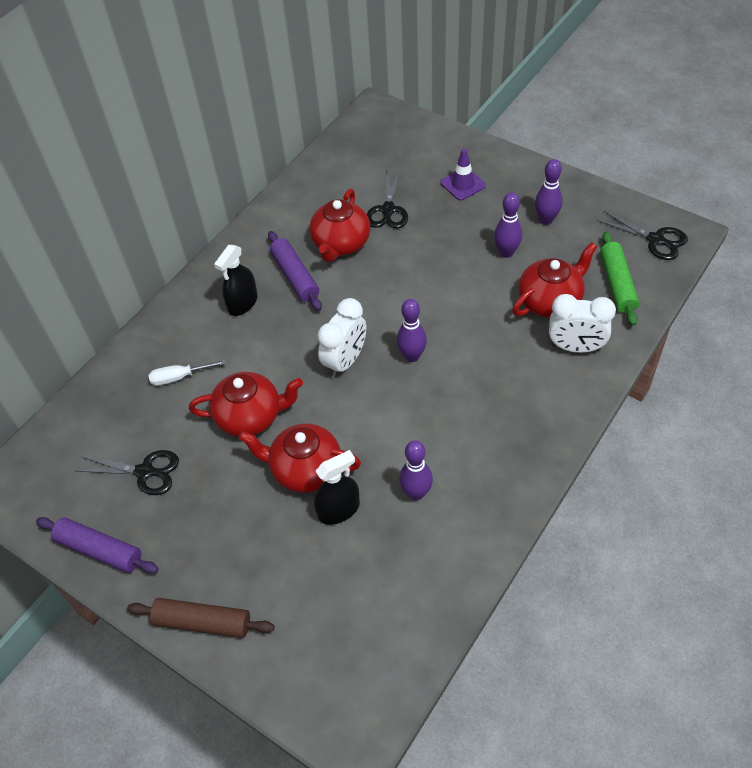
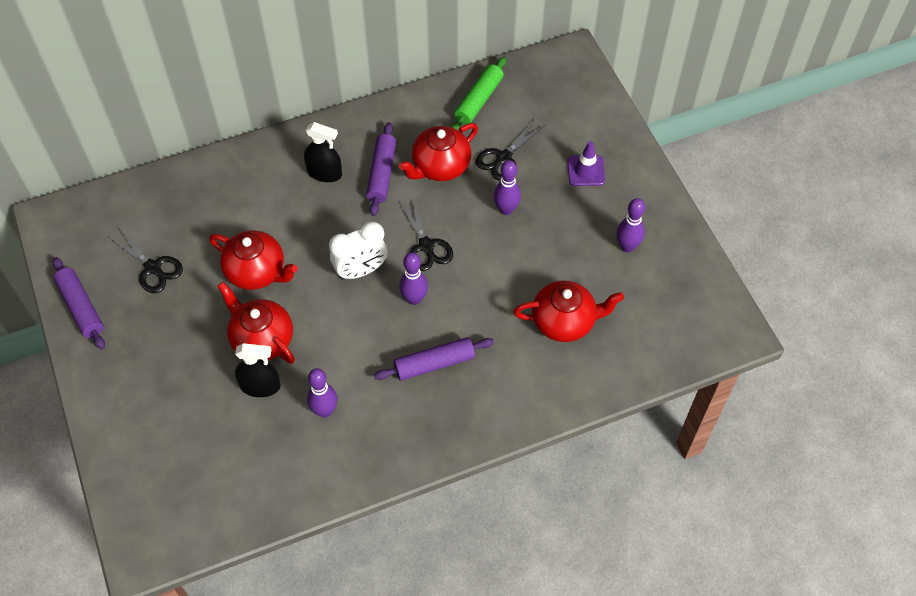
camera: 30 degrees right, 5 degrees up
(179, 377) = (231, 207): white screwdriver -> none
(203, 622) = (107, 406): brown rolling pin -> none
(242, 303) = (324, 173): black spray bottle -> black spray bottle turned 135 degrees counterclockwise
(476, 396) = (434, 363): none -> purple rolling pin
(506, 252) = (567, 256): purple bowling pin -> purple bowling pin (506, 209)
(575, 347) = (548, 374): white clock -> none
(617, 284) = (634, 341): green rolling pin -> green rolling pin (479, 100)
(655, 240) = (705, 322): black scissors -> black scissors (426, 246)

